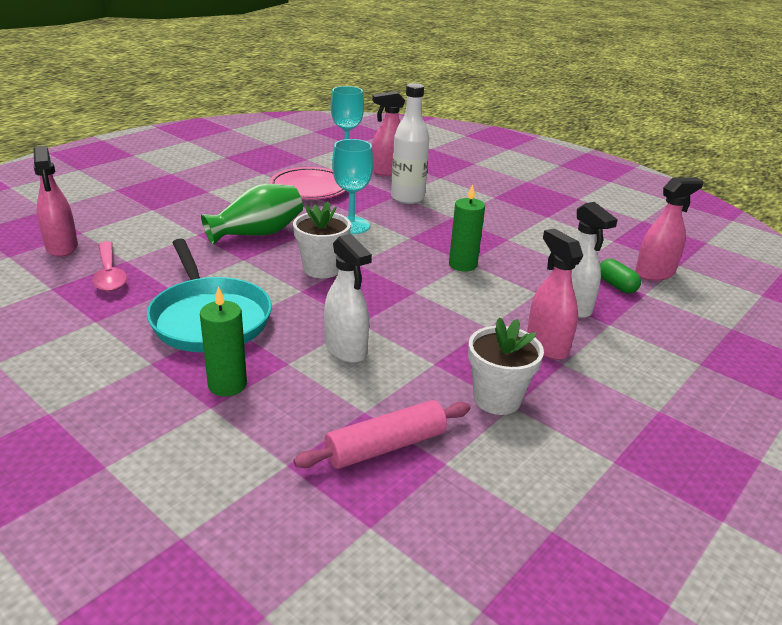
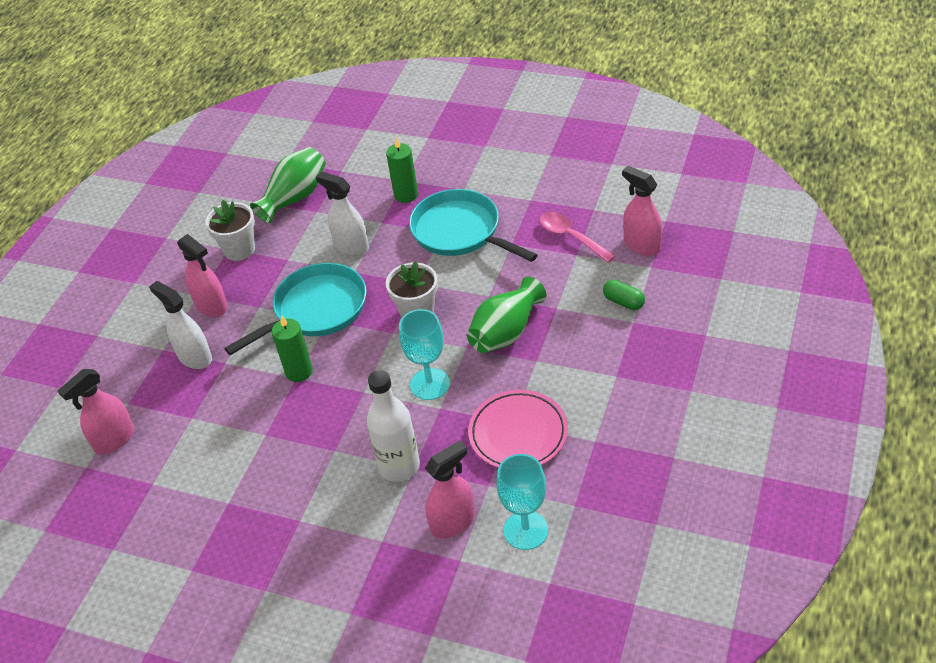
camera: 165 degrees right, 15 degrees up
(386, 446) = (295, 197): pink rolling pin -> green vase
(423, 303) = (316, 310): none -> turquoise pan
(616, 285) = (154, 403): green capsule -> green capsule (623, 302)

